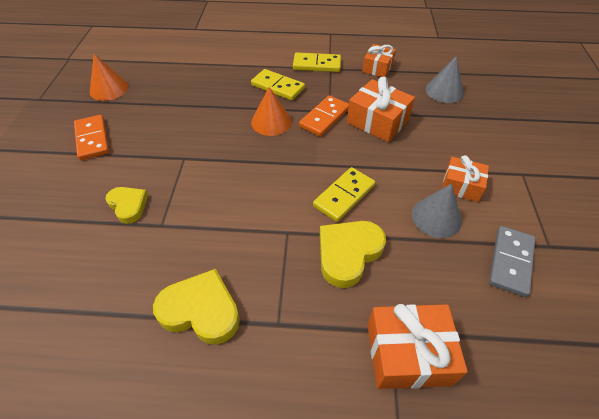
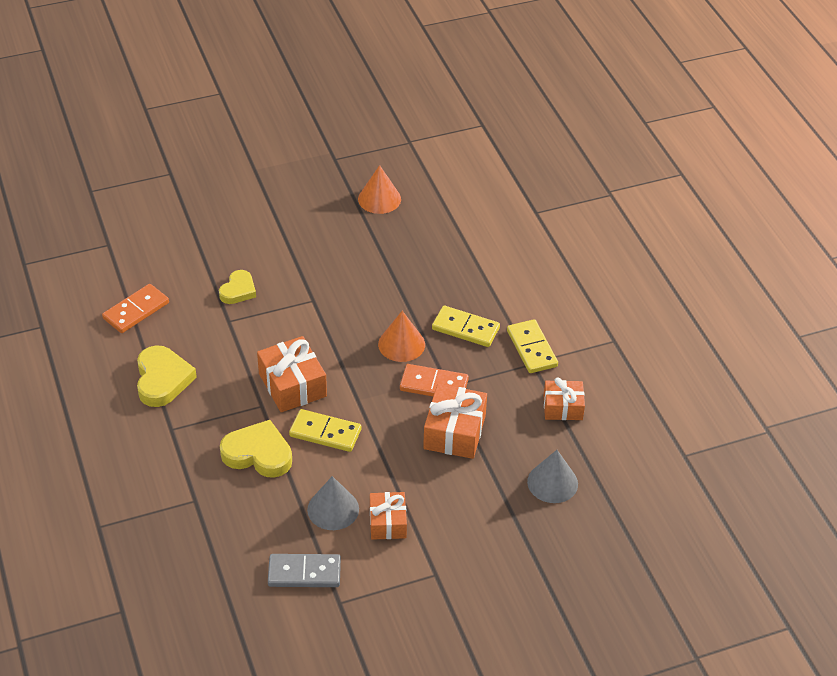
camera: 65 degrees right, 5 degrees down
(92, 139) = (302, 226): orange domino -> orange domino (136, 311)
(278, 87) = (465, 328): yellow domino -> yellow domino turned 75 degrees counterclockwise
(408, 353) = (180, 514): orange gift -> orange gift (292, 385)

